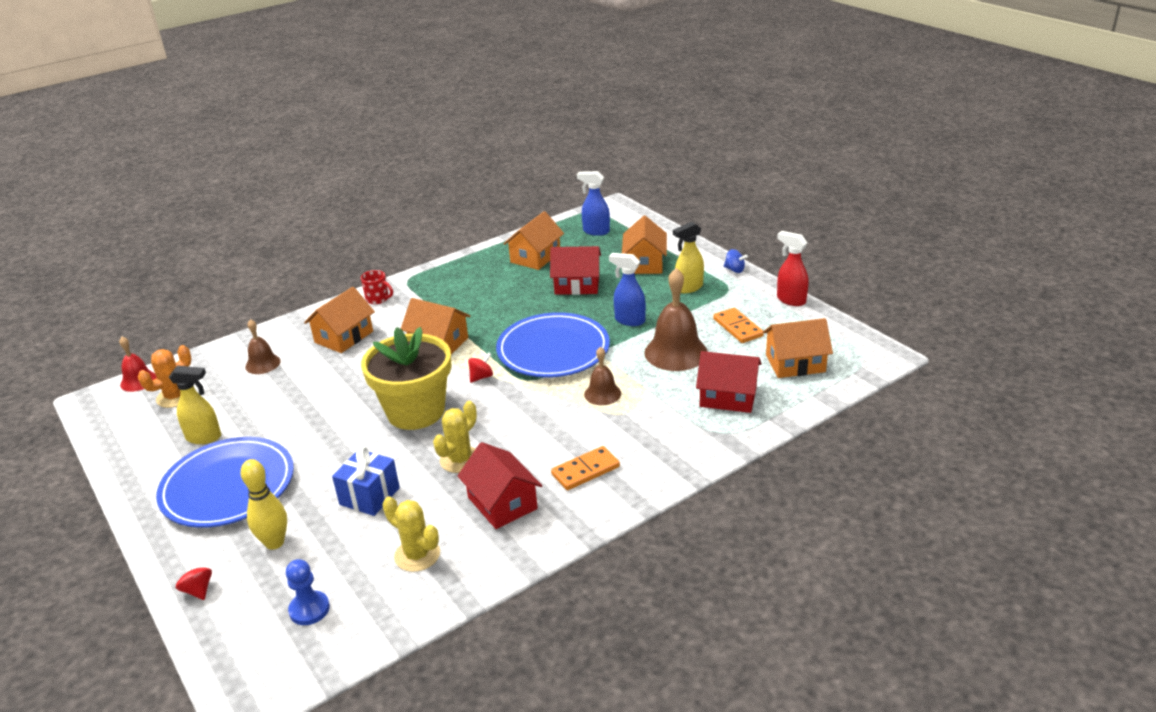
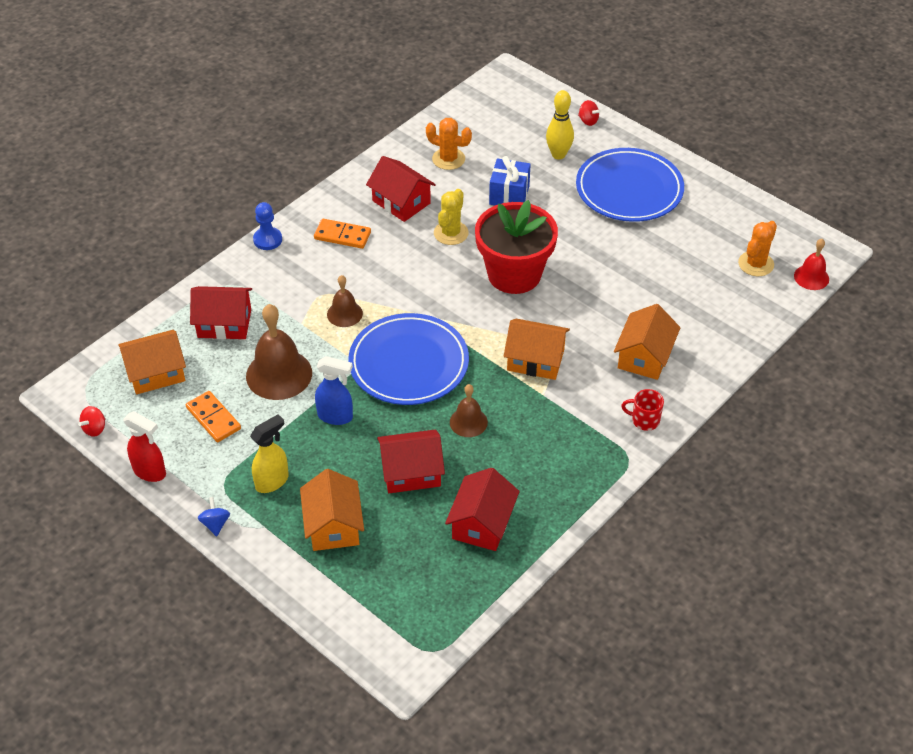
camera: 165 degrees right, 15 degrees up
(204, 437) = (688, 227): yellow spray bottle -> none
(263, 364) = (703, 311): brown bell -> brown bell (468, 422)
(309, 609) = (503, 119): blue pawn -> blue pawn (267, 240)
(415, 411) = (514, 274): yellow flower pot -> red flower pot
(417, 555) = (448, 159): yellow cactus -> orange cactus
(481, 377) = (470, 320): red spinning top -> red spinning top (94, 429)
(535, 257) = (482, 523): orange house -> red house
(585, 470) = (342, 236): orange domino -> orange domino turned 60 degrees clockwise
(595, 231) = (415, 594): blue spray bottle -> none
(734, 270) = (215, 524): blue spinning top -> blue spinning top turned 60 degrees clockwise

